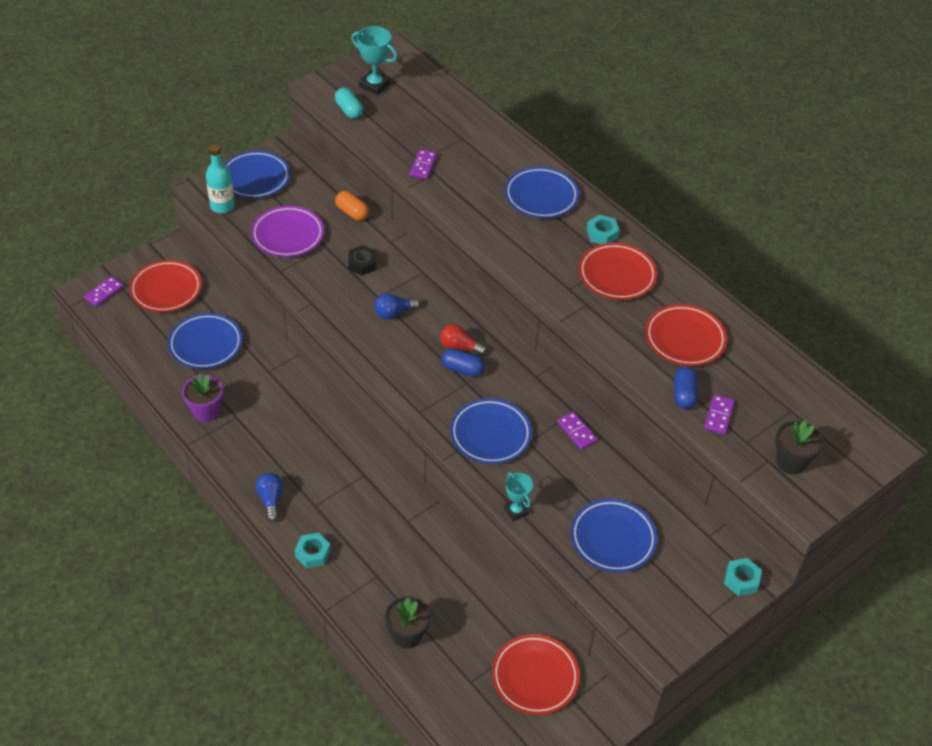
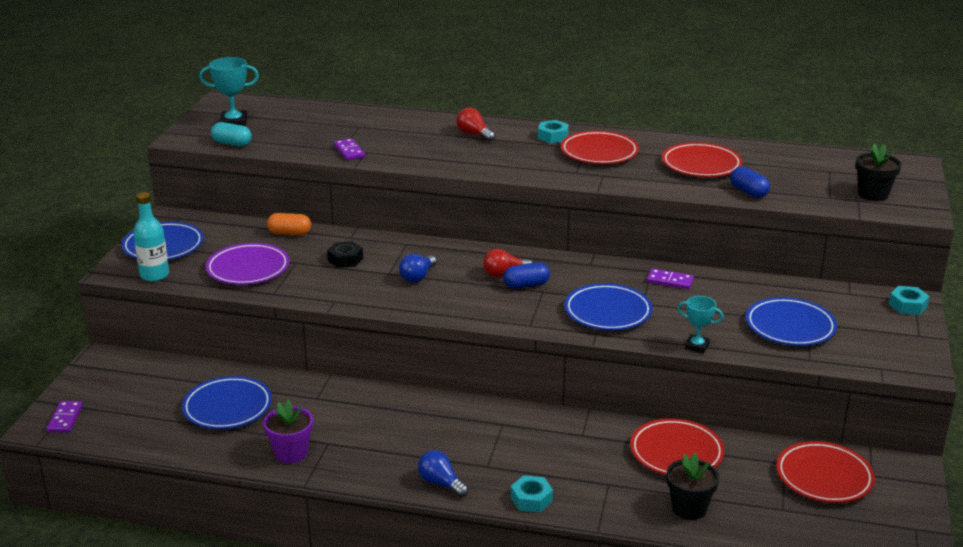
camera: 35 degrees left, 20 degrees down
(166, 289) = (133, 388): red plate -> red plate (676, 453)
(541, 196) = (474, 134): blue plate -> red light bulb
(718, 416) = (789, 192): purple domino -> none

